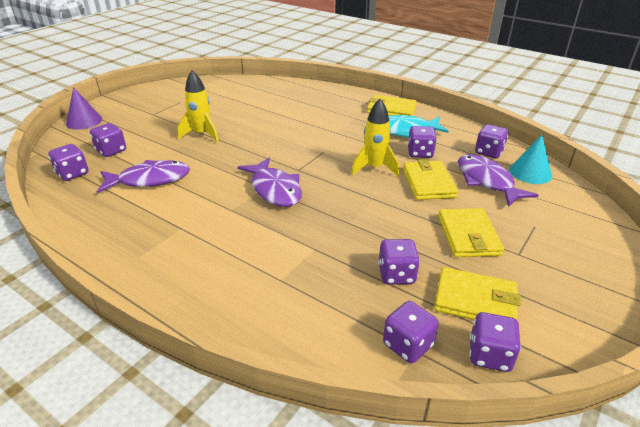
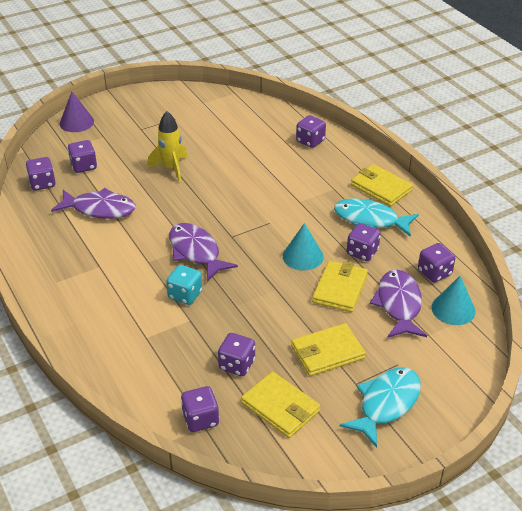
camera: 25 degrees right, 5 degrees up
(274, 189) = (196, 252): purple fish -> purple fish turned 150 degrees clockwise
(292, 228) = (185, 295): none -> turquoise dice
(374, 168) = (303, 256): yellow rocket -> turquoise cone
(468, 235) = (327, 352): yellow wallet -> yellow wallet turned 45 degrees clockwise
(489, 355) = (253, 448): purple dice -> purple dice (310, 141)
(563, 262) = (386, 404): none -> turquoise fish

